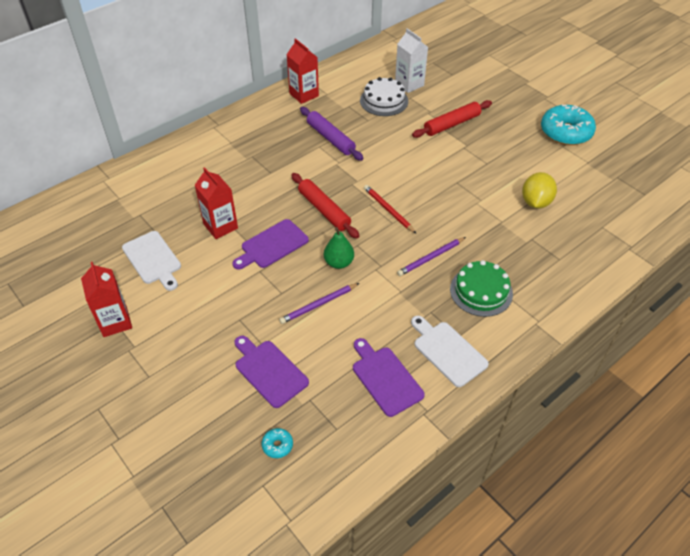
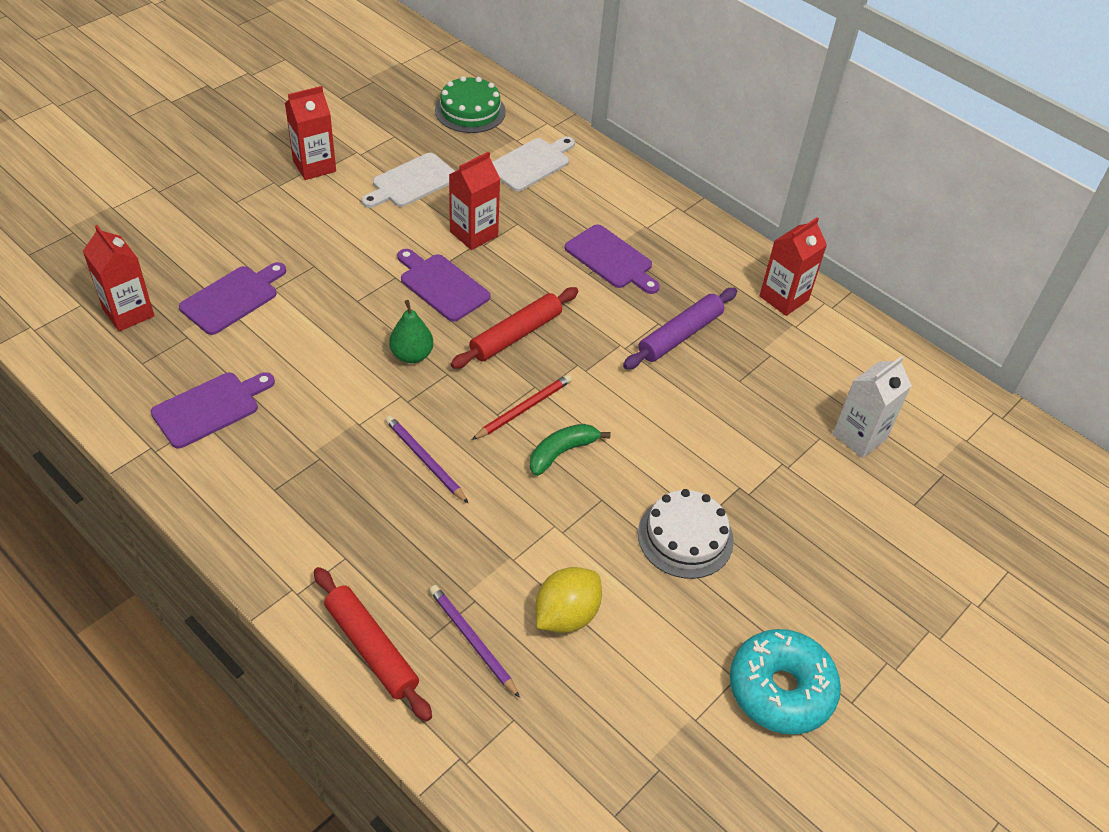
camera: 80 degrees right, 0 degrees up
(259, 161) = (611, 259): none -> purple cutting board
(277, 445) = (128, 313): turquoise donut -> red carton
(318, 305) = (335, 338): purple pencil -> purple pencil (472, 641)
(384, 101) = (798, 401): white cake -> white cake (685, 537)
(423, 196) = (562, 452): none -> green banana
(447, 351) = (247, 476): white cutting board -> white cutting board (531, 163)
(452, 124) = (757, 498): red rolling pin -> red rolling pin (371, 648)
(481, 291) = (357, 521): green cake -> green cake (470, 111)
(535, 202) = (566, 615): yellow lemon -> yellow lemon turned 60 degrees counterclockwise

